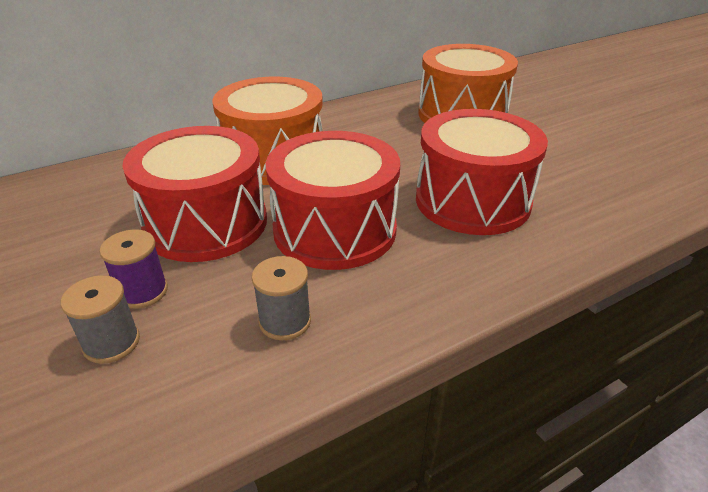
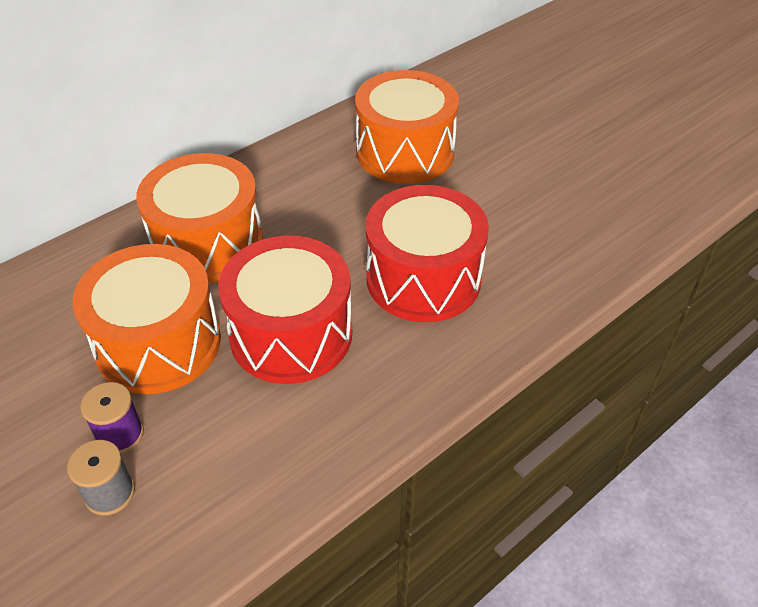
camera: 10 degrees left, 10 degrees up
(206, 223) = (158, 343): red drum -> orange drum
(285, 321) = (264, 446): grey spool -> none

